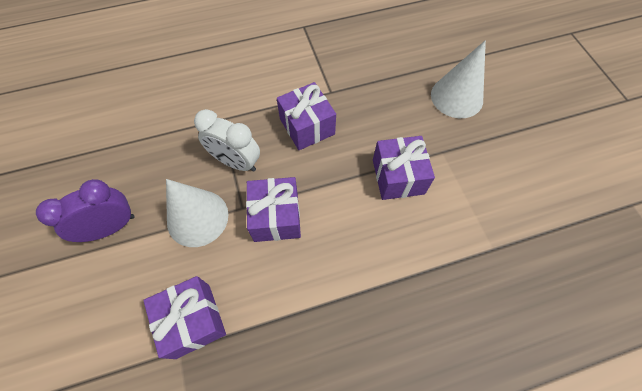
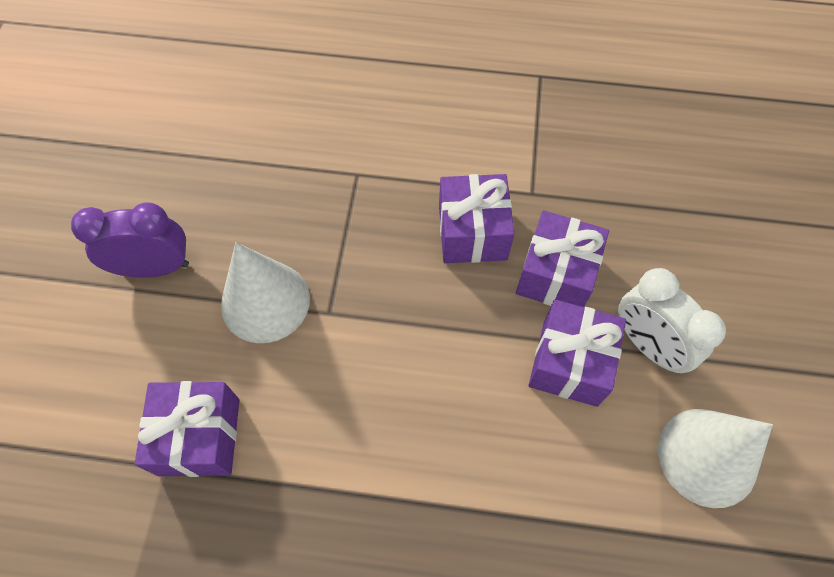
camera: 25 degrees right, 0 degrees up
(236, 162) = (350, 245): white clock -> white clock (647, 345)
(276, 217) = (368, 346): purple gift -> purple gift (556, 274)
(456, 97) = (727, 277): white cone -> white cone (707, 457)

